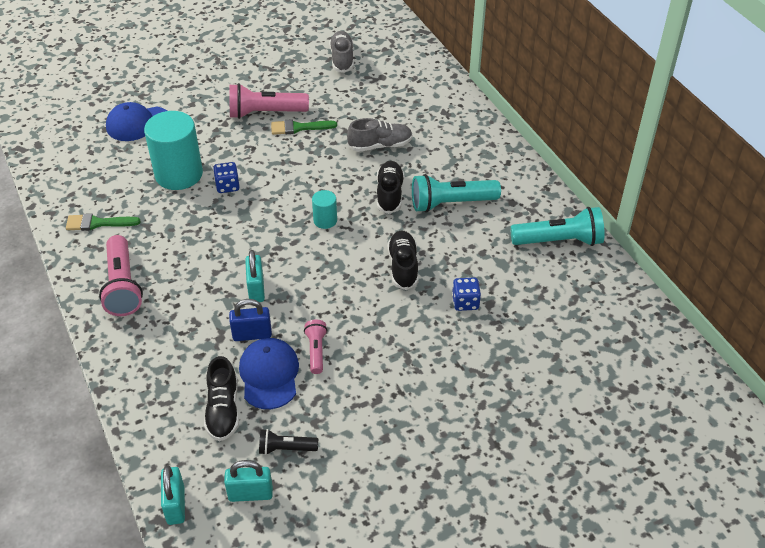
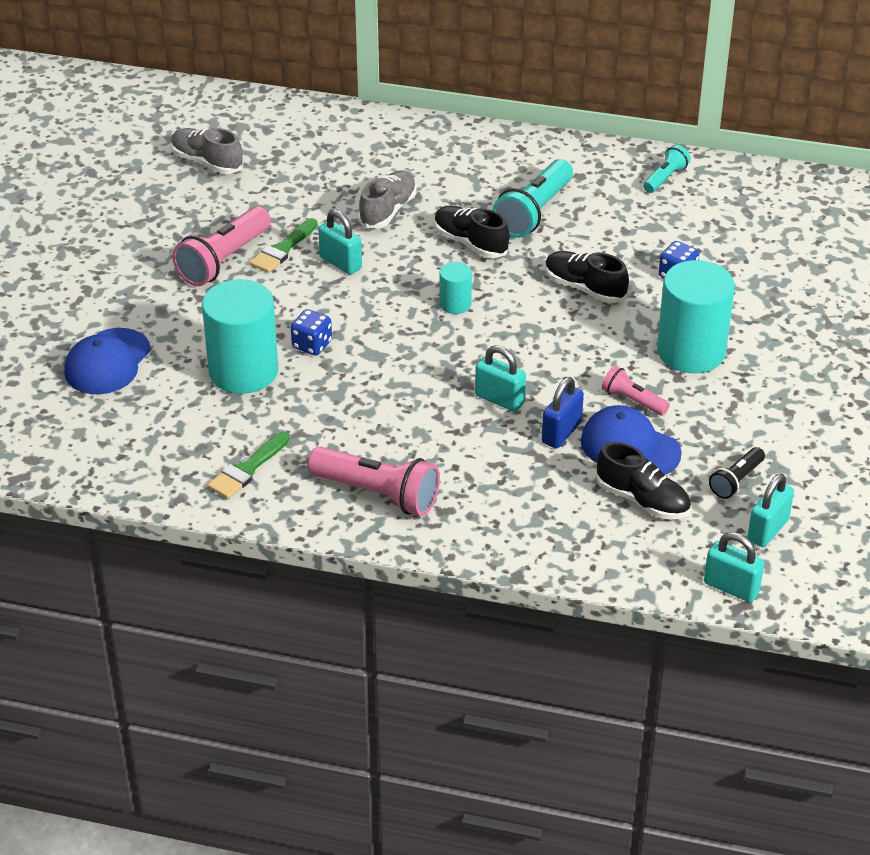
camera: 50 degrees left, 5 degrees down
(311, 155) = (340, 263): none -> turquoise padlock
(395, 352) = (691, 351): none -> turquoise cylinder
(559, 241) = (665, 178): turquoise flashlight -> turquoise flashlight, size x0.55

